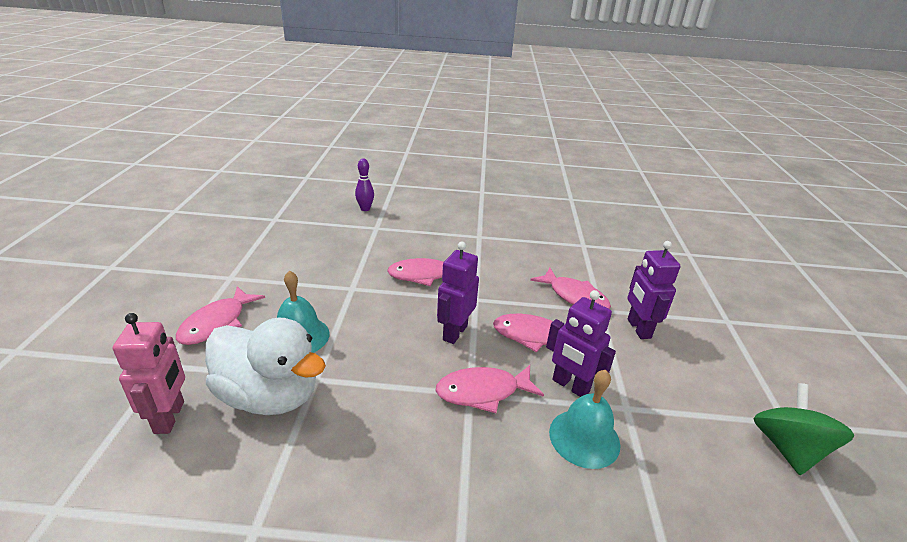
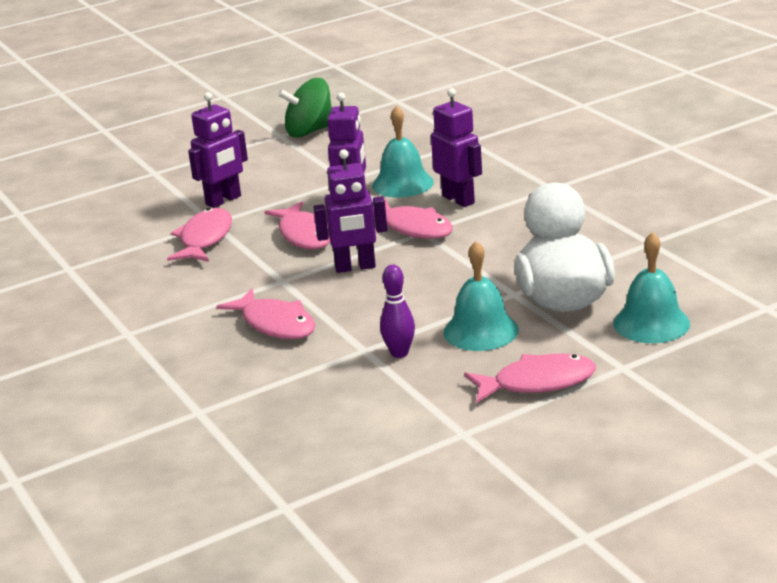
camera: 120 degrees left, 5 degrees down
(170, 417) = (651, 323): pink robot -> turquoise bell
(365, 209) = (147, 453): purple bowling pin -> purple bowling pin (399, 353)
(510, 453) = (458, 199): none -> purple robot

